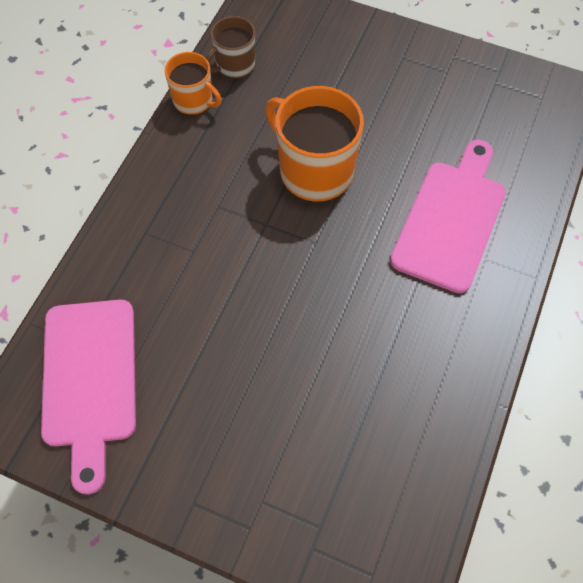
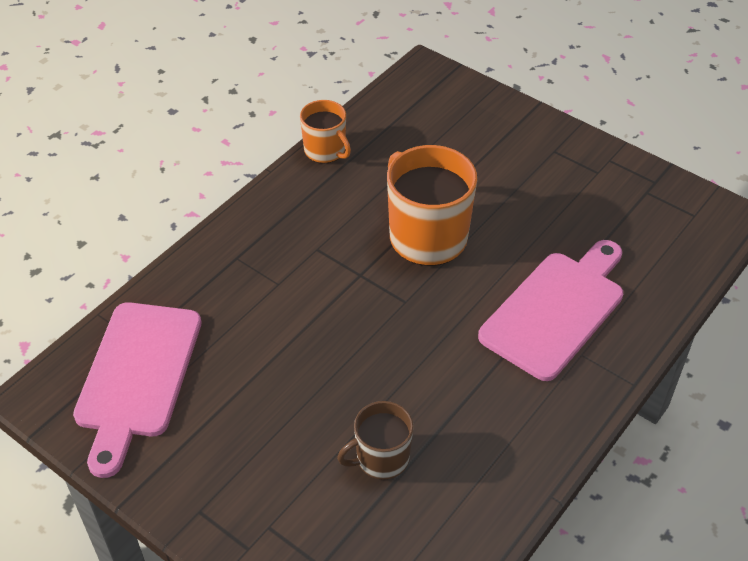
camera: 15 degrees right, 15 degrees down
(234, 65) = (377, 127): brown mug -> brown mug (381, 458)

